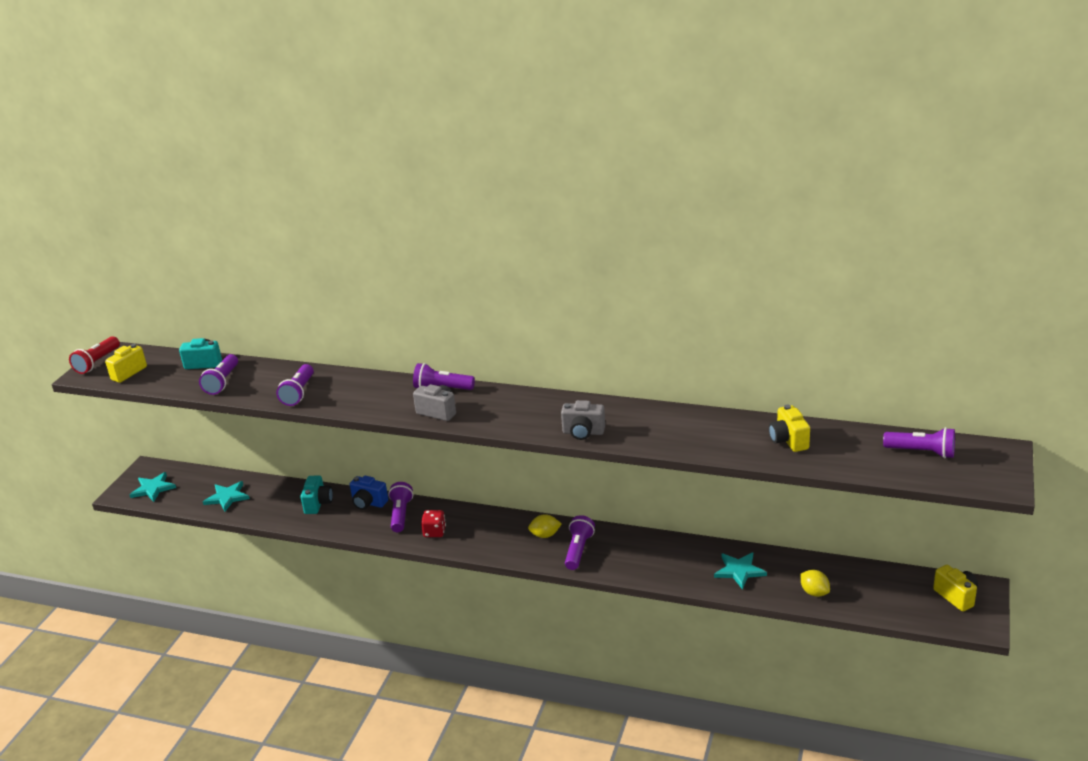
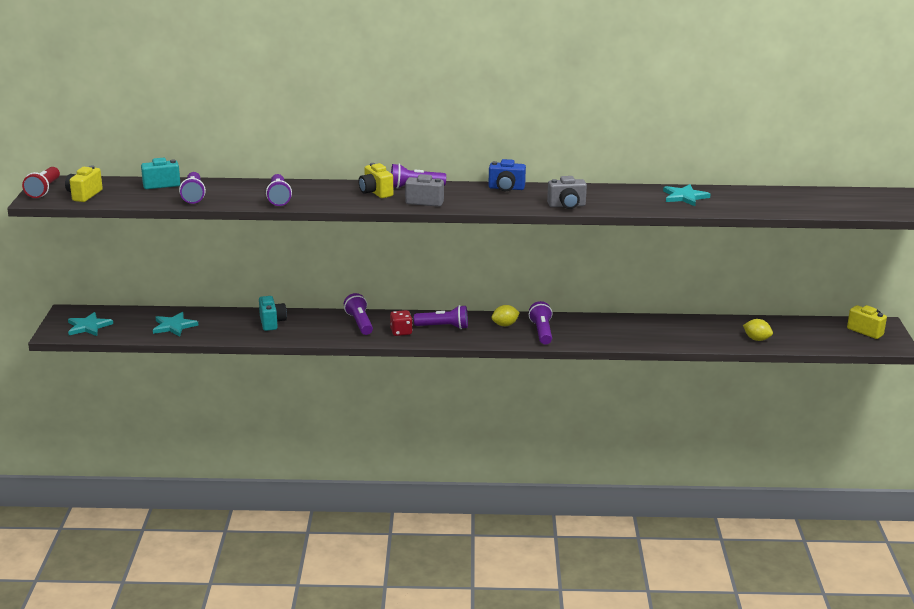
camera: 20 degrees left, 5 degrees down
(368, 503) = (322, 318): blue camera -> blue camera (506, 188)
(739, 571) = (687, 332): turquoise star -> turquoise star (684, 197)
(788, 441) = (740, 199): yellow camera -> yellow camera (375, 192)
(921, 452) = (847, 199): purple flashlight -> purple flashlight (443, 327)

